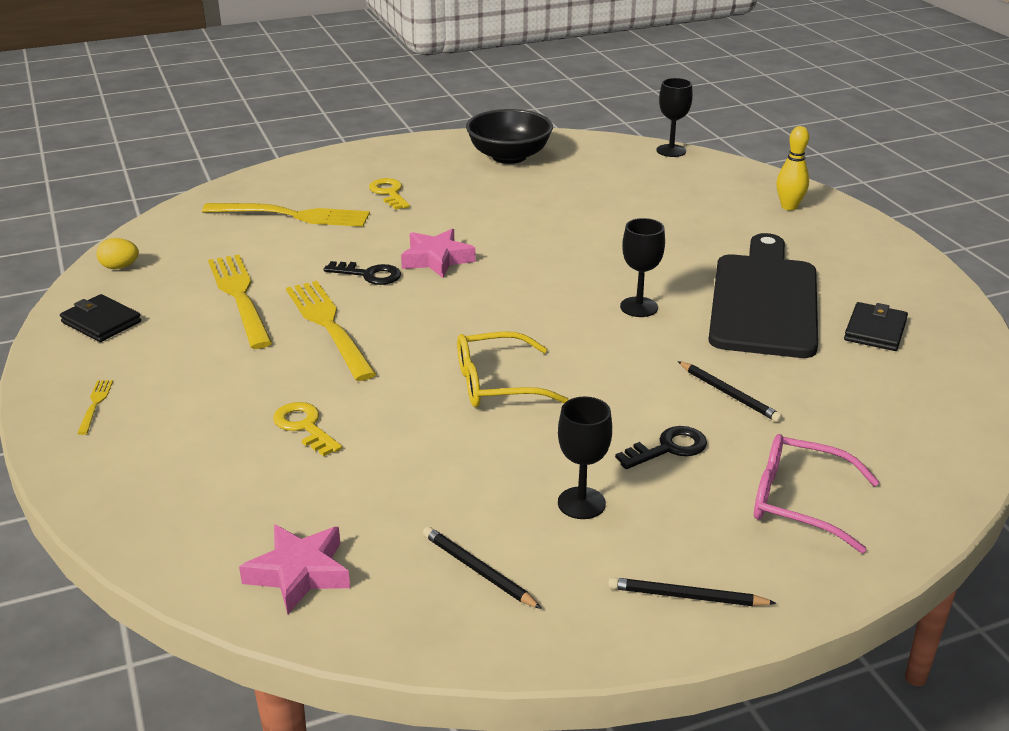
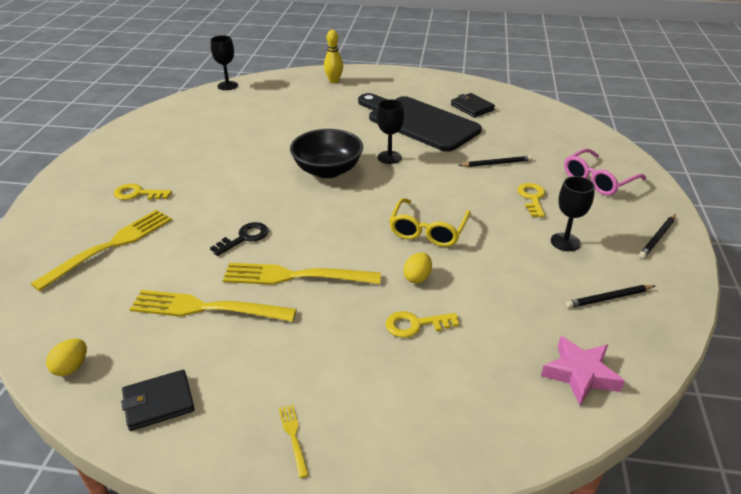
camera: 60 degrees left, 5 degrees up
(95, 404) = (293, 437): yellow fork -> yellow fork turned 45 degrees clockwise
(392, 403) = (417, 277): none -> yellow egg
(437, 259) = (256, 204): pink star -> none
(509, 156) = (155, 134): black bowl -> black bowl (327, 170)
(669, 448) = (532, 198): black key -> yellow key

